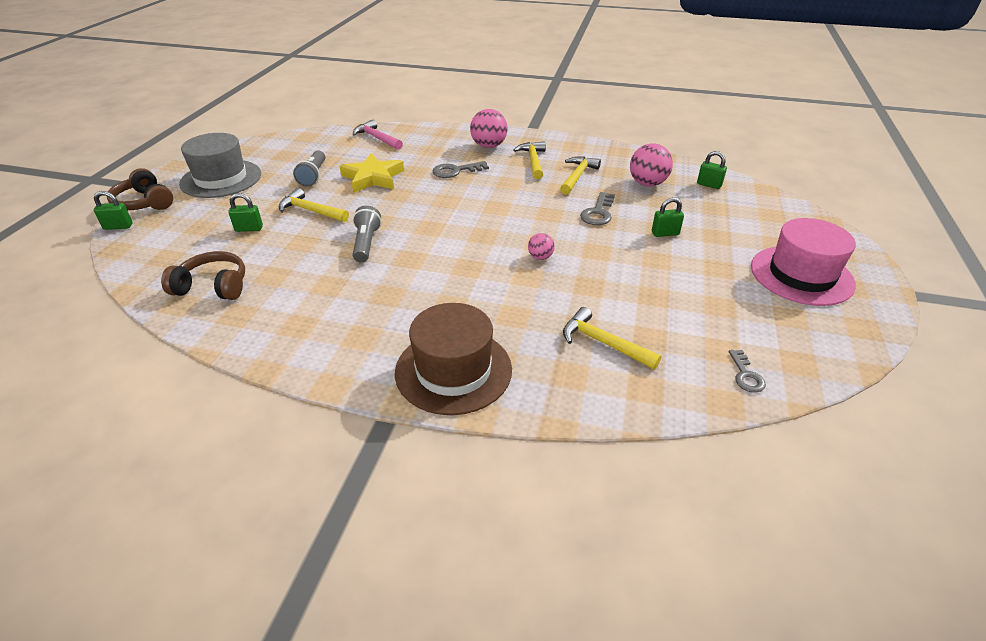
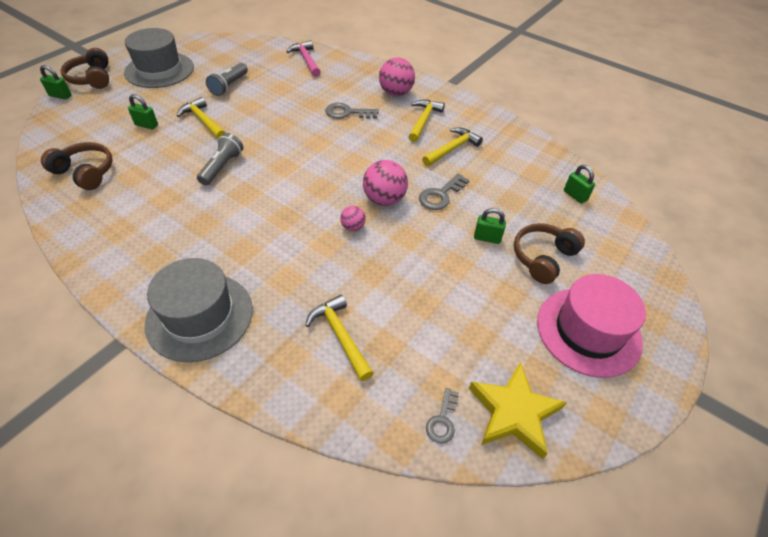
camera: 20 degrees right, 10 degrees up
(373, 178) = (274, 101): yellow star -> yellow star (514, 412)
(453, 370) = (200, 316): brown hat -> grey hat
(647, 184) = (513, 176): pink ball -> pink ball (384, 199)
(722, 235) = (543, 258): none -> brown headphones

